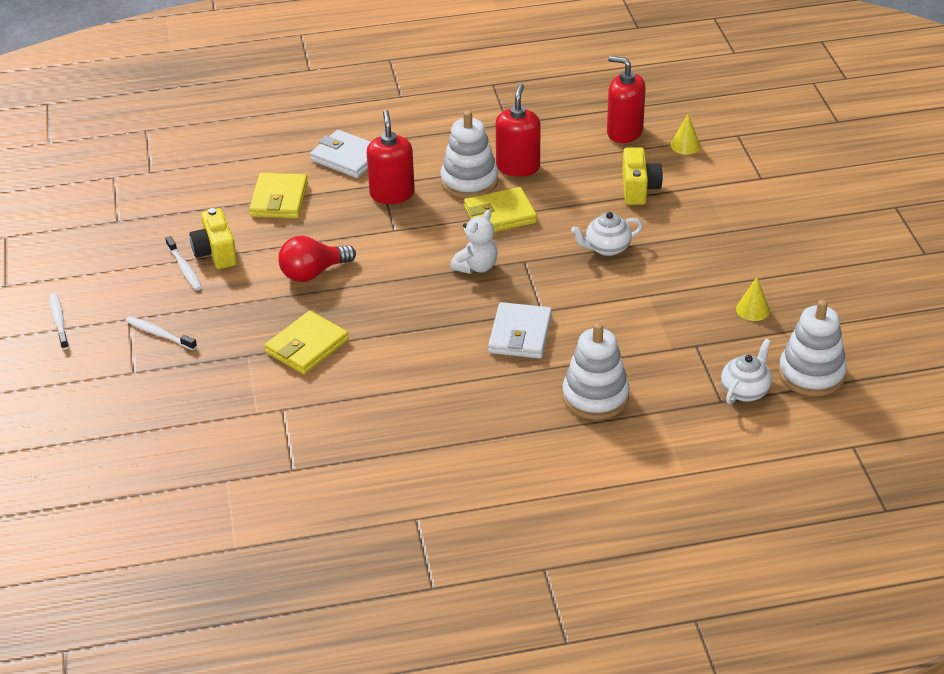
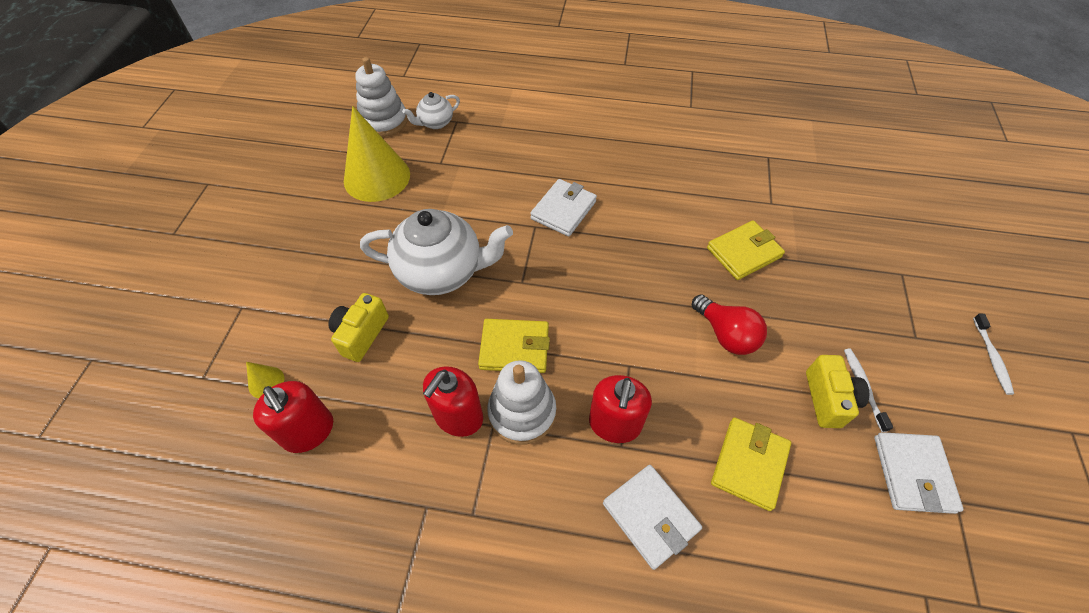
camera: 160 degrees left, 15 degrees up
(149, 226) = (913, 474): none -> white wallet
(159, 334) = (882, 308): white toothbrush -> none
(313, 273) = (726, 334): red light bulb -> red light bulb turned 60 degrees clockwise
(476, 266) = (567, 290): white teddy bear -> none
(595, 397) = (536, 147): white stacking toy -> none
(606, 248) = (442, 271): white teapot -> white teapot, size x2.01
(752, 309) = (377, 177): yellow cone -> yellow cone, size x2.41

